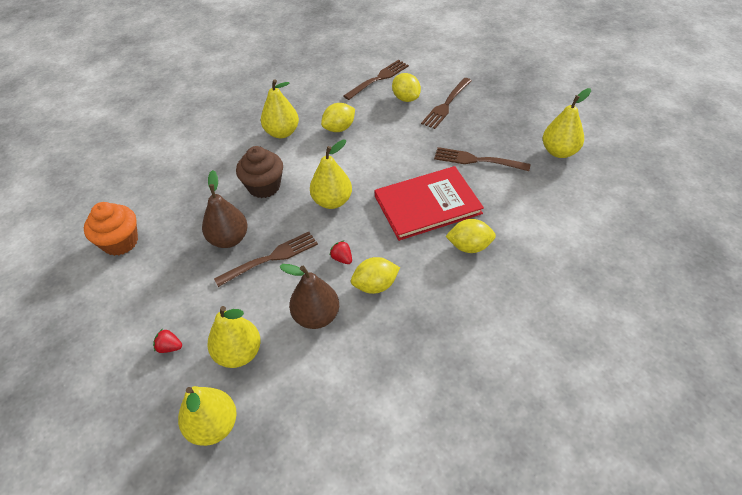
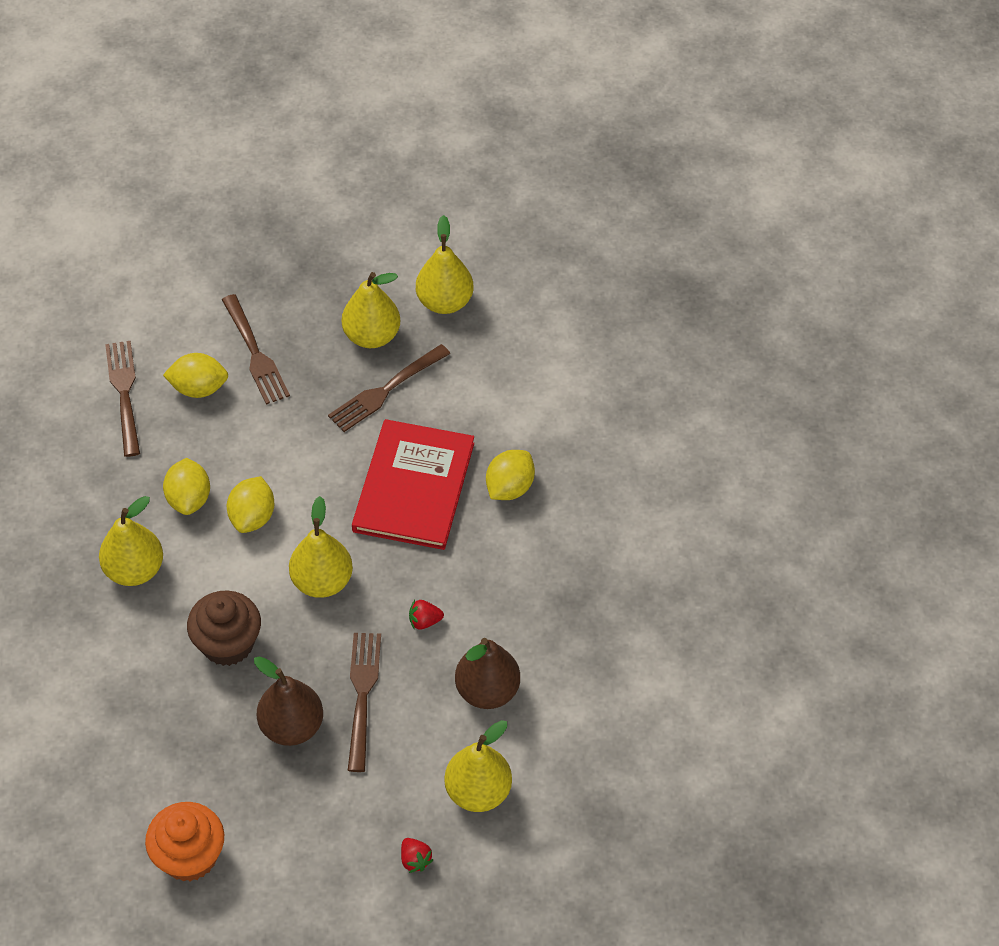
camera: 60 degrees left, 5 degrees up
(170, 347) = (415, 860): red strawberry -> red strawberry turned 75 degrees counterclockwise
(213, 426) = (552, 855): yellow pear -> yellow pear (372, 336)
(375, 285) = (490, 610): yellow lemon -> yellow lemon (252, 517)

